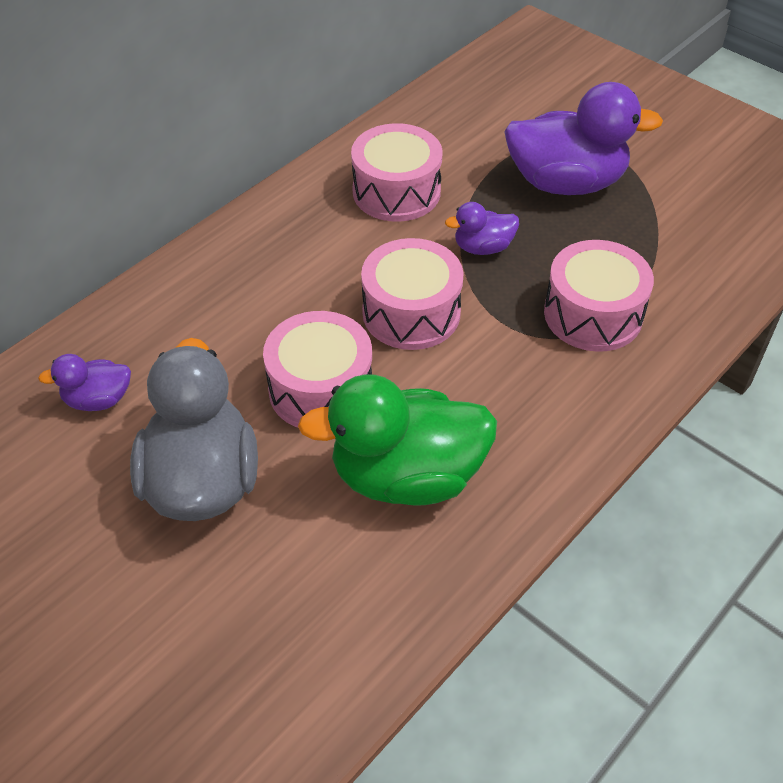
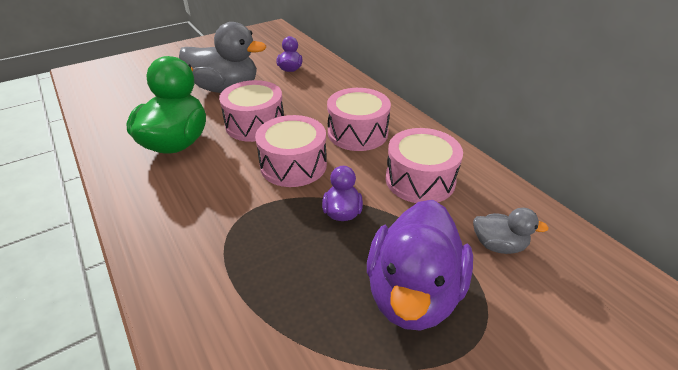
camera: 105 degrees right, 10 degrees down
(478, 133) = (498, 245): none -> grey duck
(593, 314) = (239, 258): pink drum -> pink drum (357, 133)

